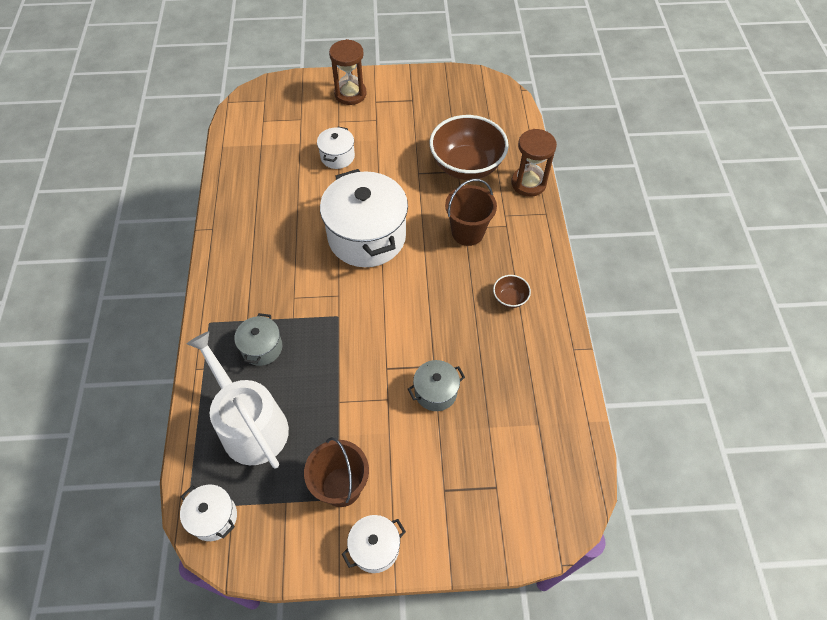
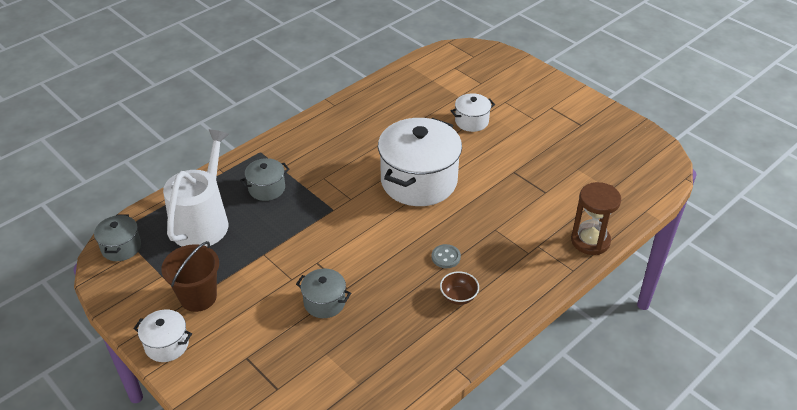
camera: 50 degrees right, 15 degrees down
(213, 517) = (121, 247): white pot -> grey pot
(350, 94) = (539, 91): brown hourglass -> none
(463, 278) = (446, 257): none -> grey button
(466, 166) = (557, 194): brown bowl -> none
(467, 232) = (492, 234): brown bucket -> none

